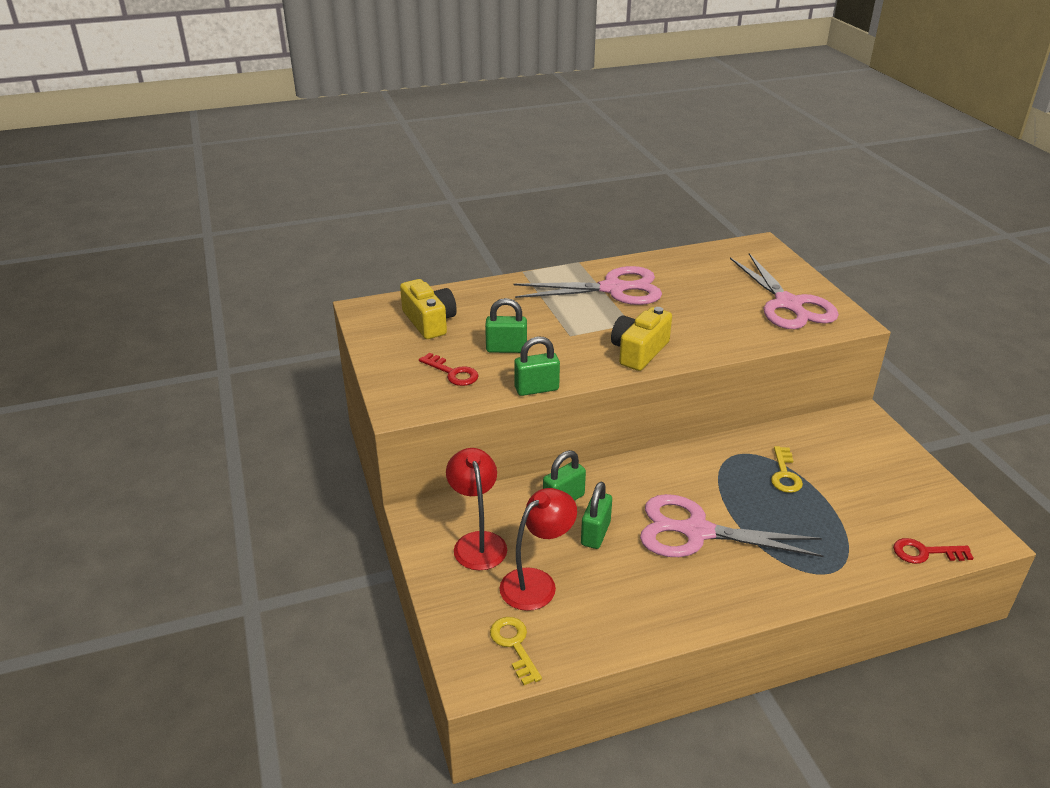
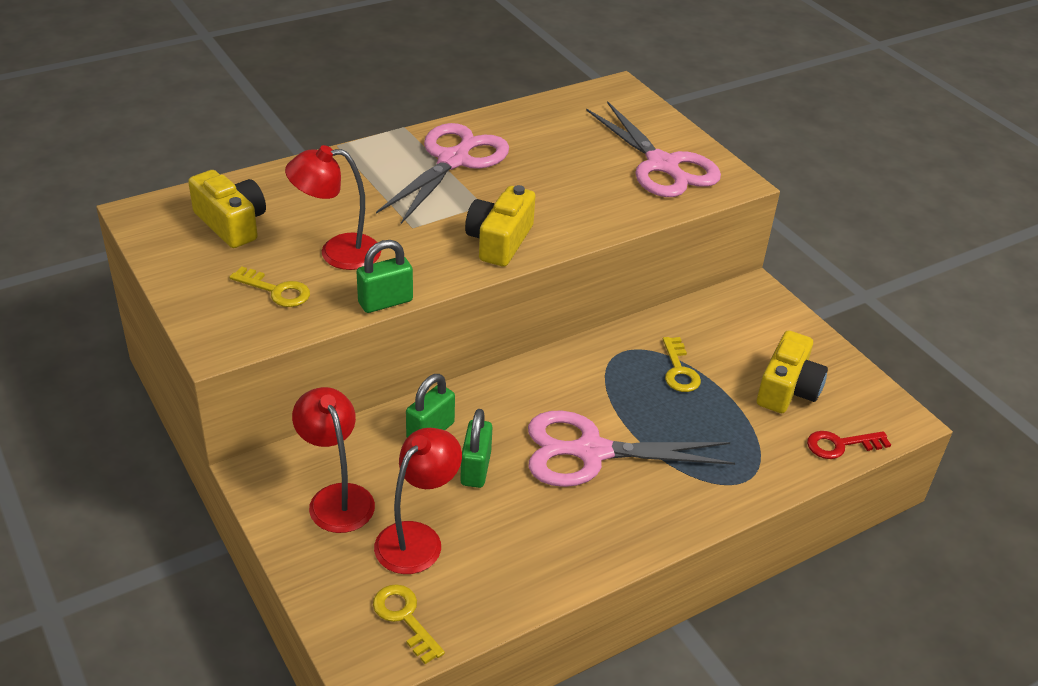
camera: 15 degrees left, 5 degrees up
(452, 373) = (276, 290): red key -> yellow key
(506, 349) = (337, 252): green padlock -> red lamp
(613, 289) = (453, 161): pink scissors -> pink scissors turned 45 degrees counterclockwise
(881, 500) = (787, 389): none -> yellow camera

